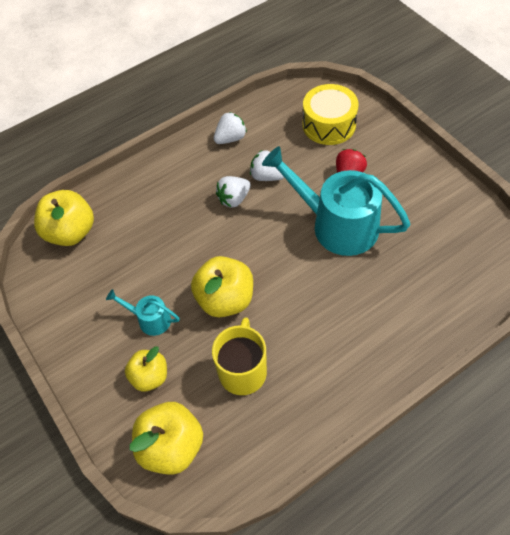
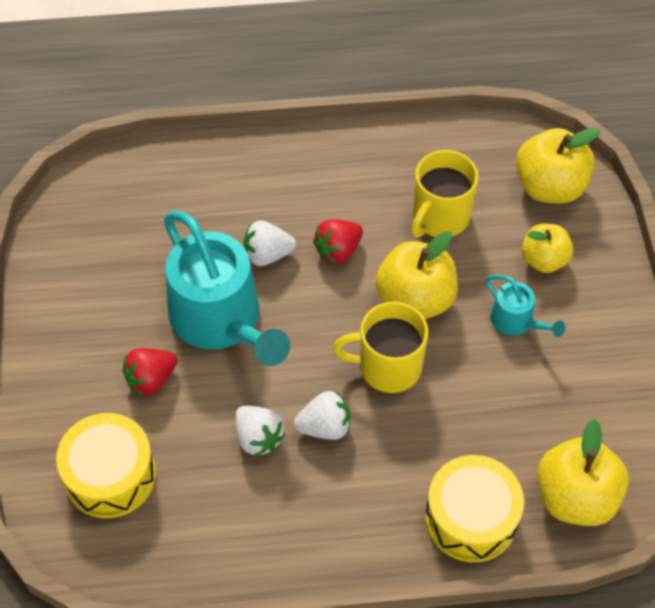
camera: 155 degrees left, 0 degrees up
(126, 194) = (471, 518): none -> yellow drum
(217, 249) = (388, 367): none -> yellow mug
(230, 138) = (266, 534): white strawberry -> white strawberry (267, 255)
(297, 307) = (338, 250): none -> red strawberry

